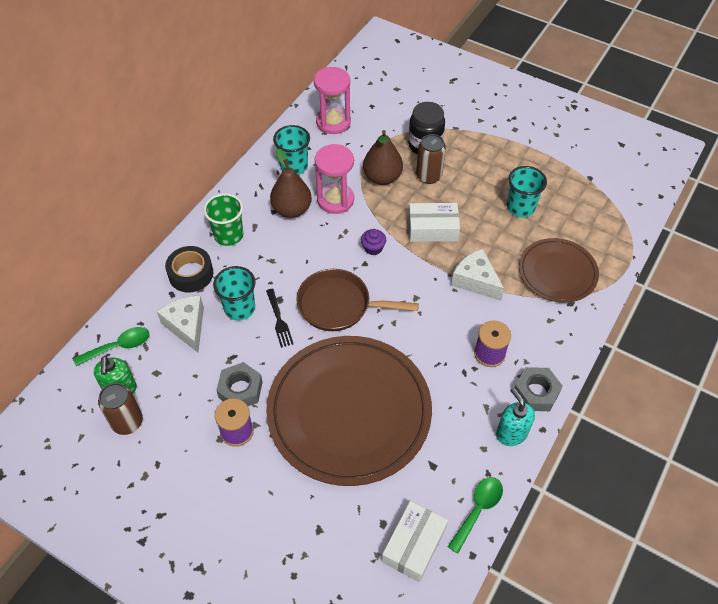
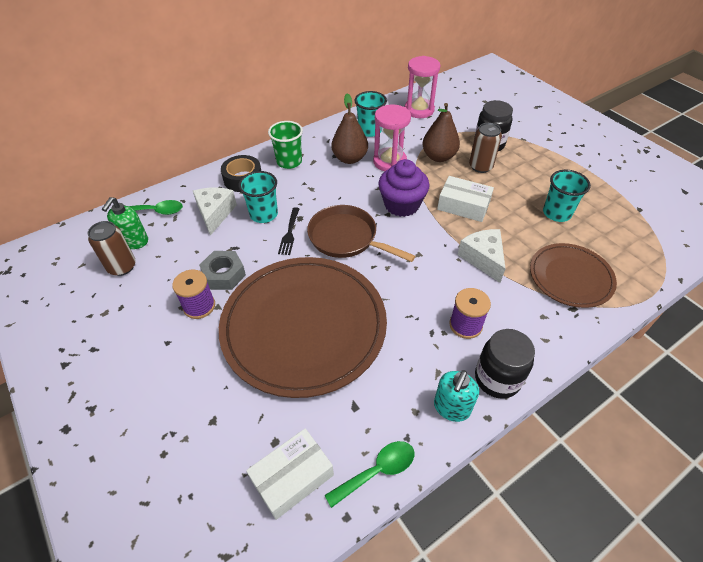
camera: 25 degrees right, 5 degrees down
(373, 248) = (401, 205): purple cupcake -> purple cupcake, size x2.07
(511, 433) = (451, 408): turquoise soap dispenser -> turquoise soap dispenser turned 150 degrees counterclockwise
(536, 393) = (497, 378): grey nut -> black jar

